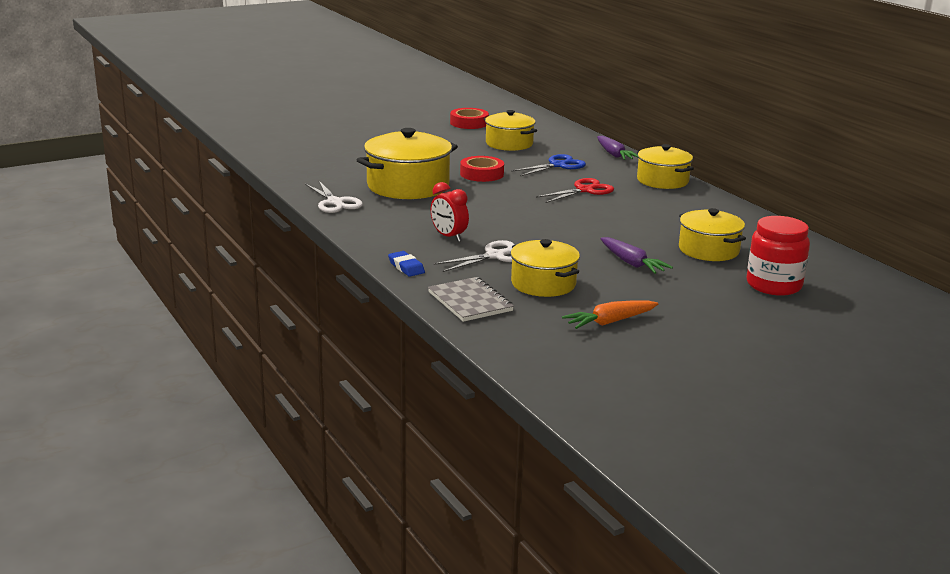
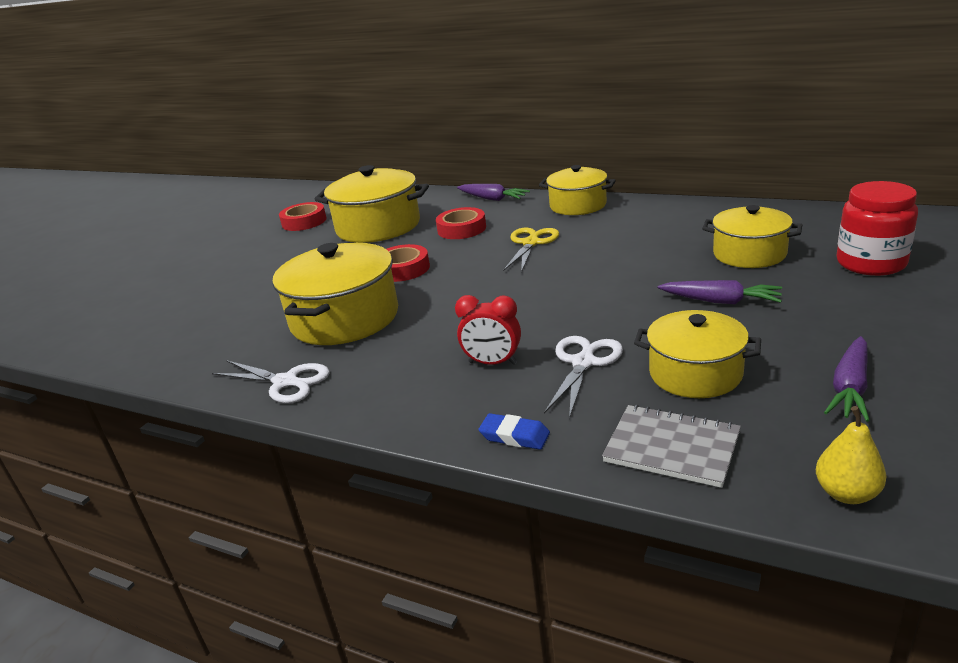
camera: 30 degrees left, 5 degrees up
(509, 144) = (378, 226): yellow pot -> yellow pot, size x1.54
(515, 347) = (846, 493): none -> yellow pear
(558, 165) = (461, 229): blue scissors -> red tape
(584, 190) = (531, 243): red scissors -> yellow scissors
(610, 322) = (850, 388): orange carrot -> purple carrot

